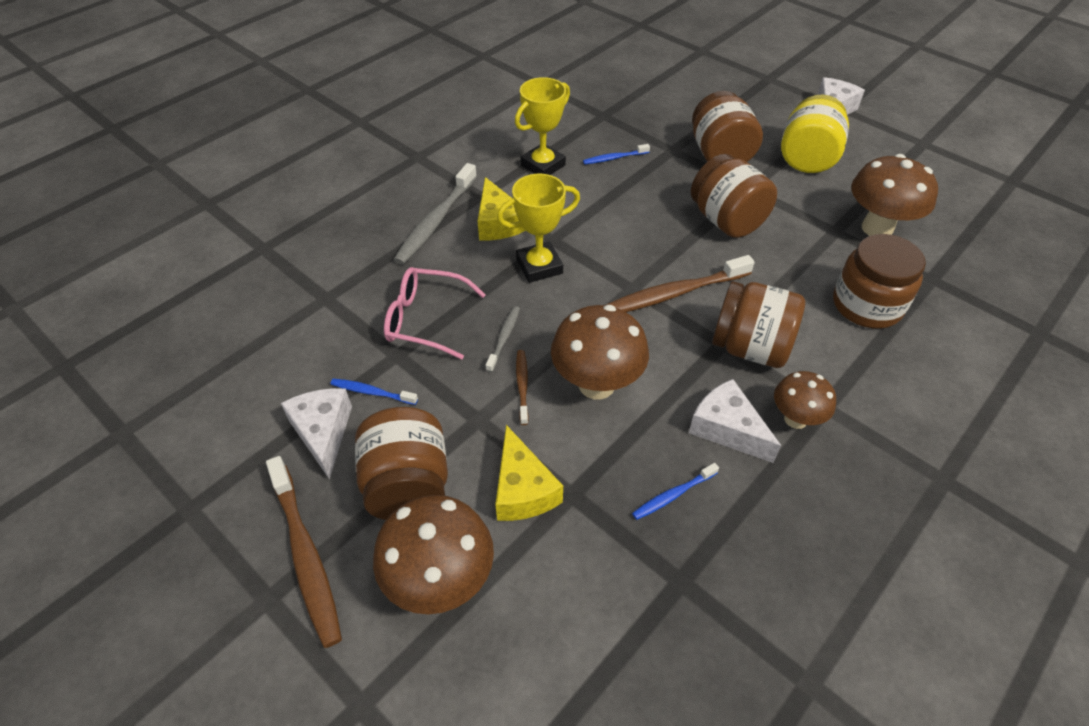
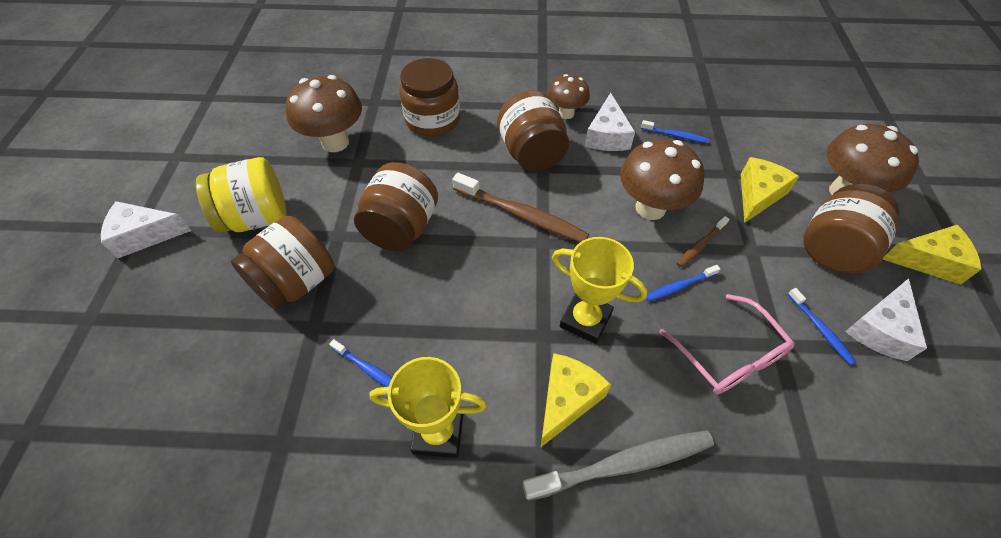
camera: 130 degrees left, 5 degrees up
(306, 555) = (928, 261): brown toothbrush -> yellow cheese
(504, 338) = (679, 286): grey toothbrush -> blue toothbrush

